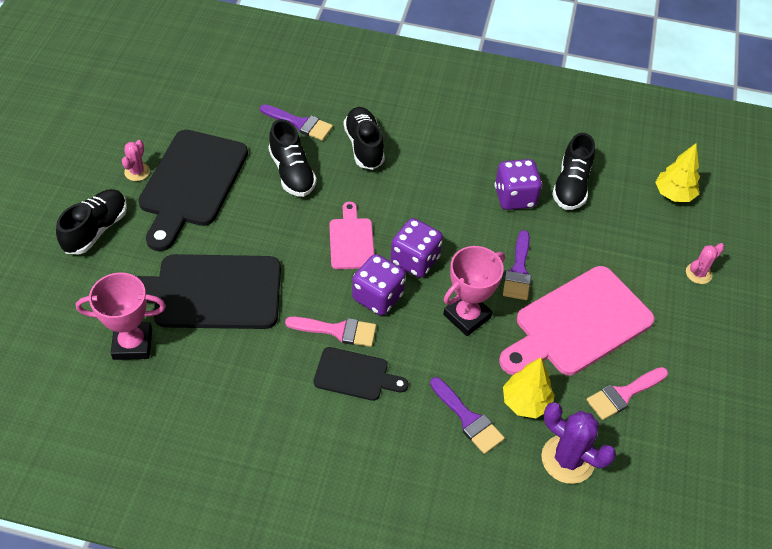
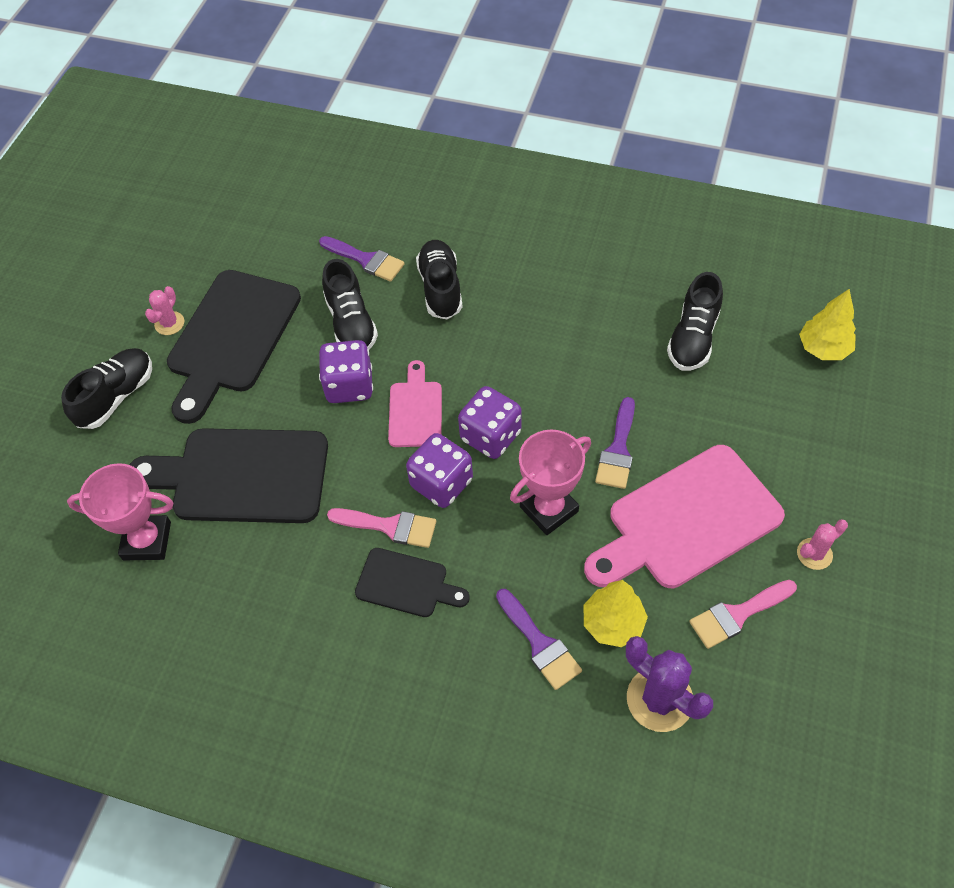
camera: 10 degrees right, 5 degrees up
(514, 197) = (621, 353): purple dice -> purple dice (349, 386)
(698, 273) = (847, 454): pink cactus -> pink cactus (814, 554)

